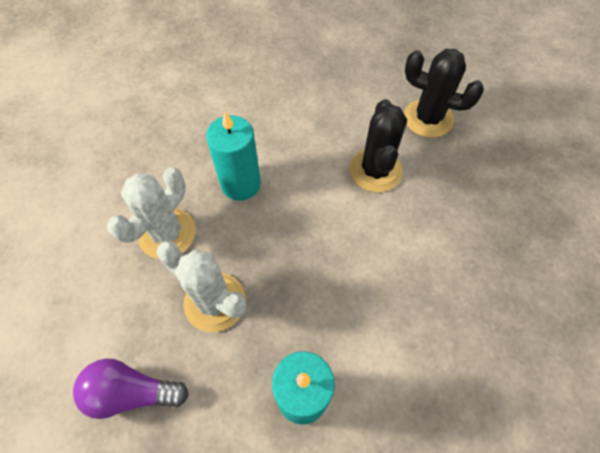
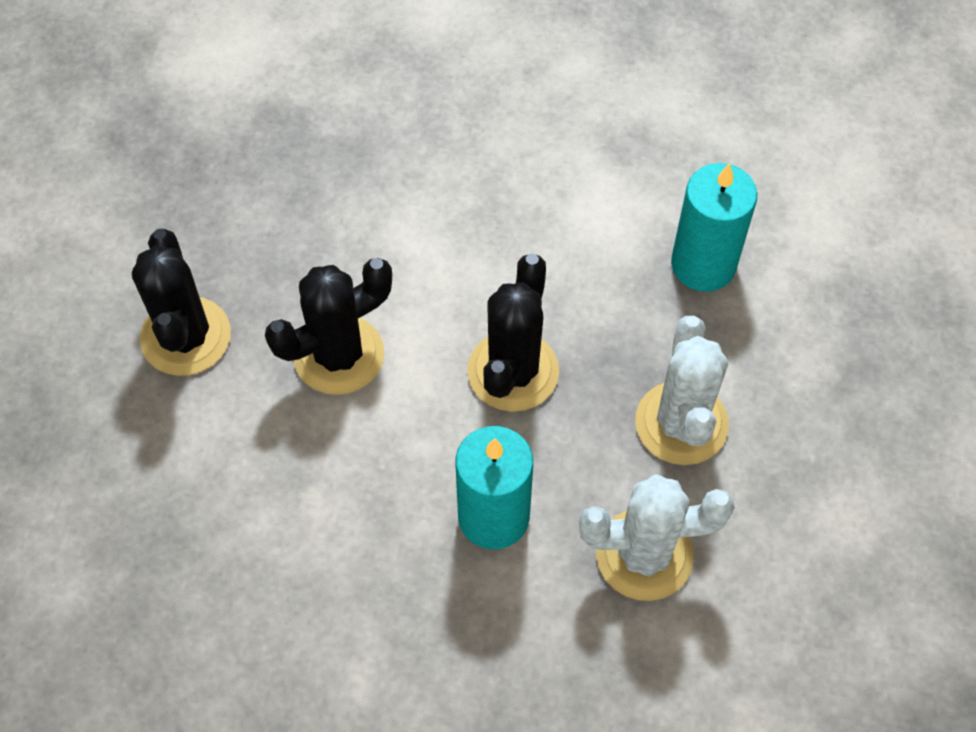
camera: 125 degrees left, 0 degrees up
(132, 392) = (847, 433): purple light bulb -> none
(309, 240) = (513, 371): none -> black cactus

